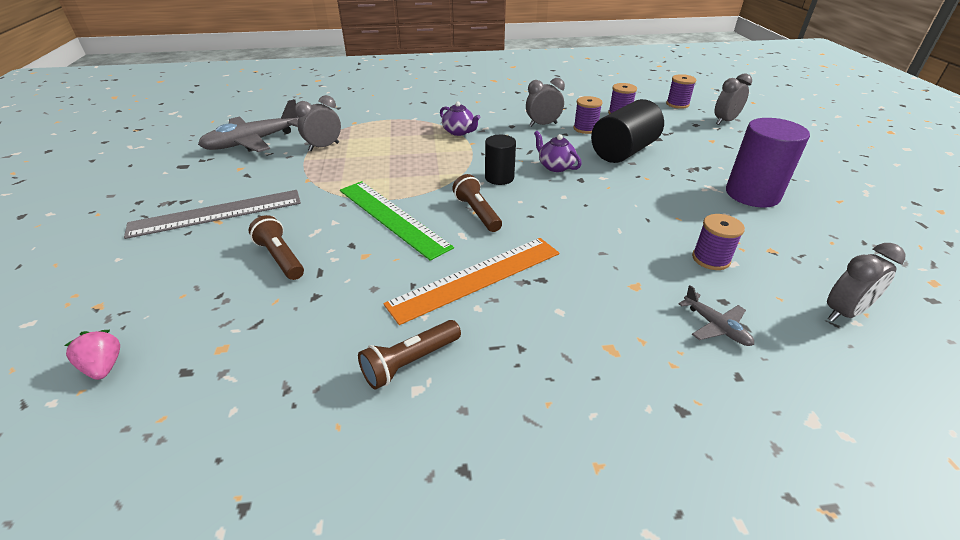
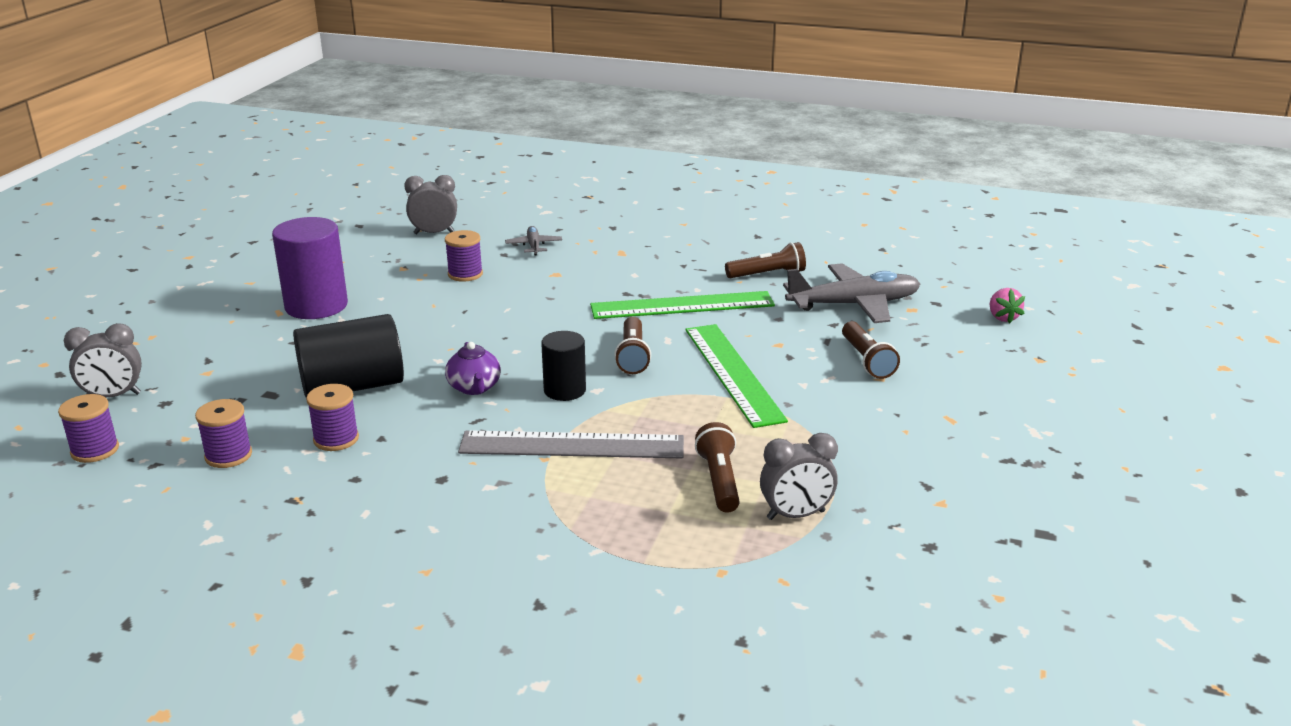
camera: 155 degrees left, 10 degrees down
(217, 213) = (954, 428): grey ruler -> grey ruler (572, 445)
(253, 142) = (930, 565): grey plane -> grey plane (854, 304)
(371, 152) = (719, 480): none -> brown flashlight
(459, 132) = (543, 488): purple teapot -> none
(476, 277) = (682, 306): orange ruler -> green ruler
(543, 125) = (388, 466): grey clock -> none

